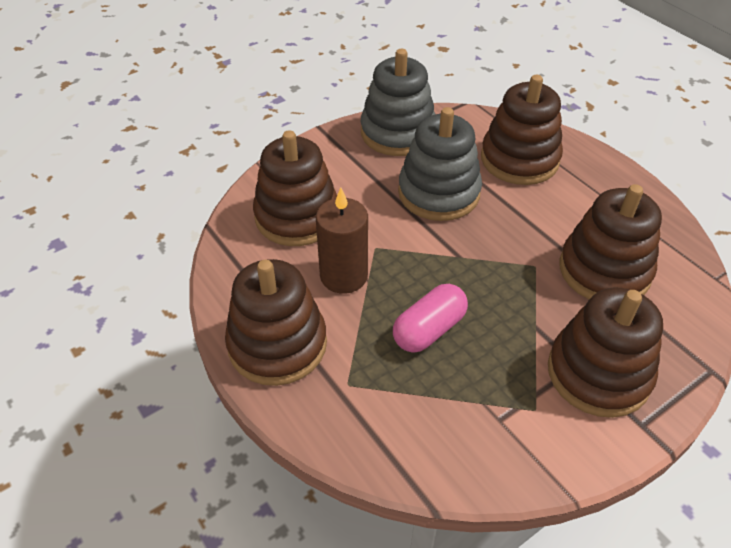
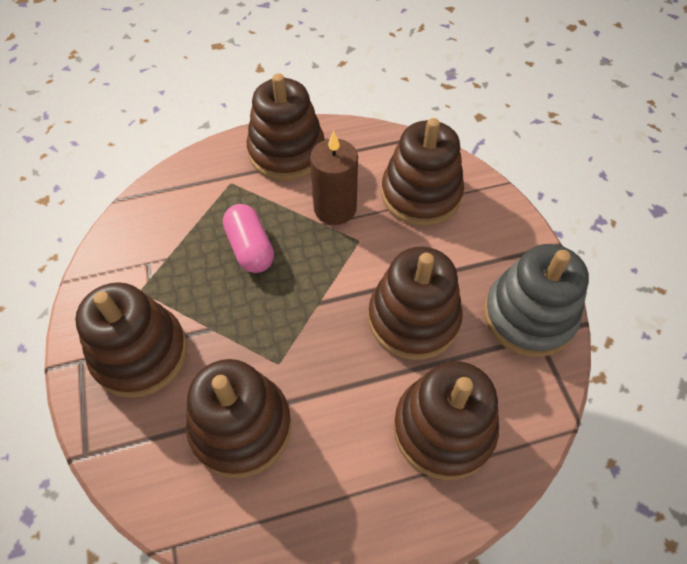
camera: 110 degrees right, 10 degrees up
(438, 193) = (413, 319): grey stacking toy -> brown stacking toy

